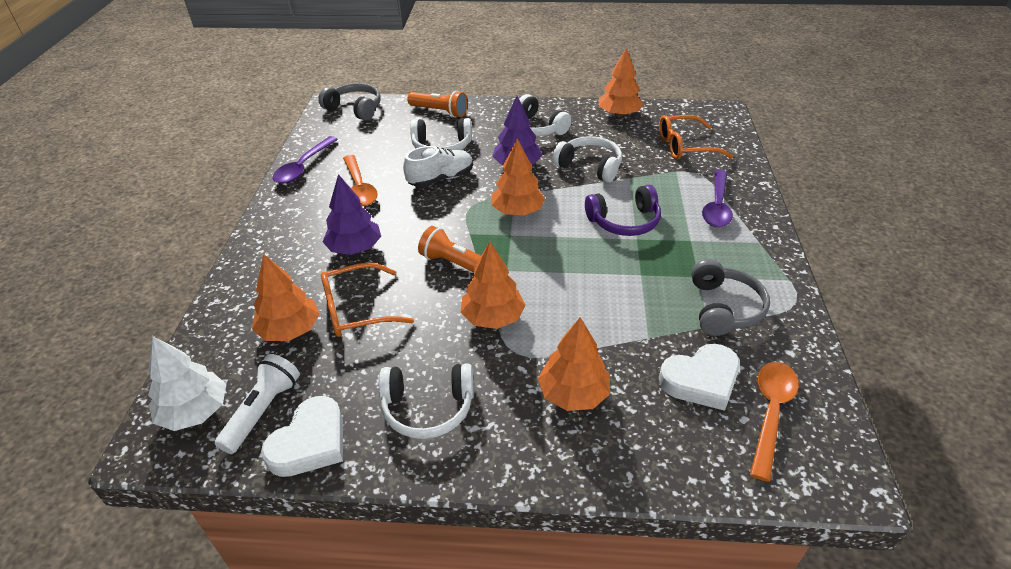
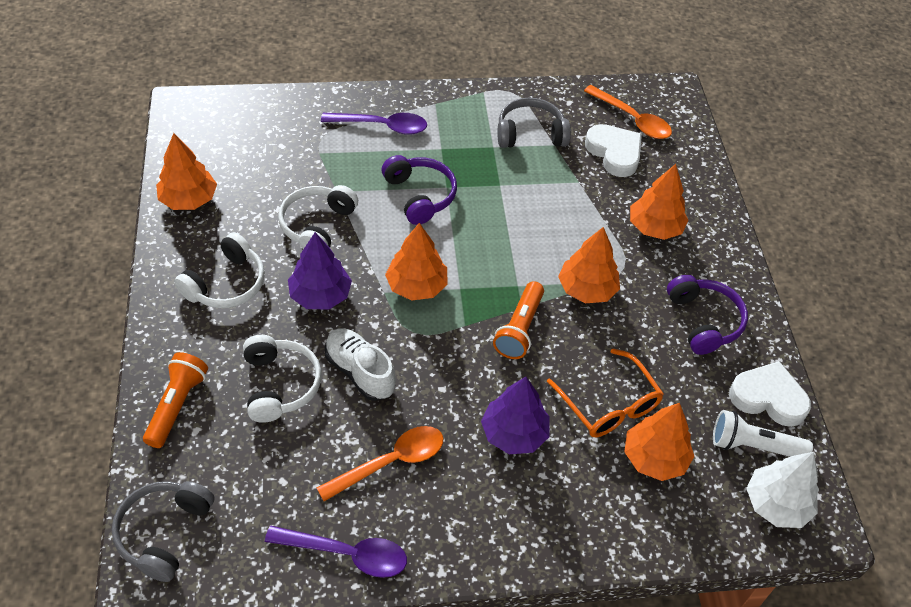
camera: 105 degrees left, 10 degrees up
(428, 408) = (704, 321): white headphones -> purple headphones
(685, 146) = (267, 143): orange glasses -> none
(770, 413) = (632, 119): orange spoon -> orange spoon turned 150 degrees counterclockwise

